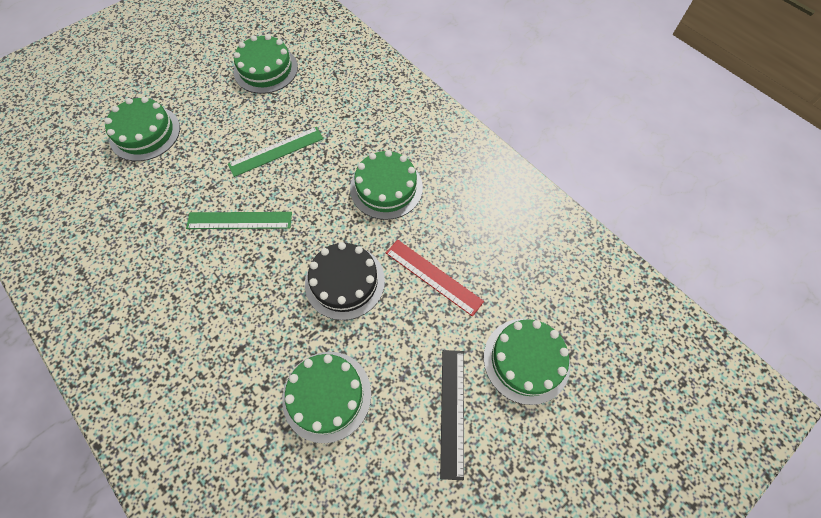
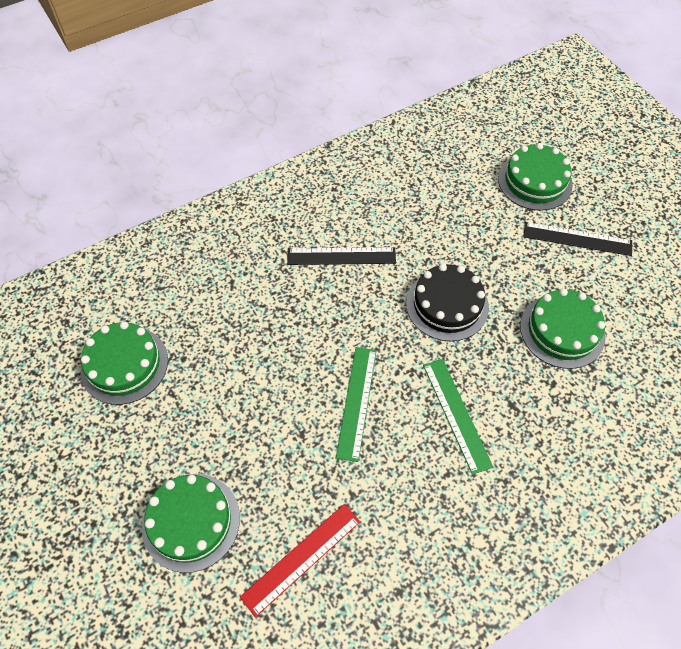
camera: 80 degrees left, 5 degrees down
(276, 151) = (265, 359): green ruler -> green ruler (456, 414)
(386, 188) = (341, 256): green cake -> black ruler
(433, 276) = (450, 232): red ruler -> red ruler (301, 558)

